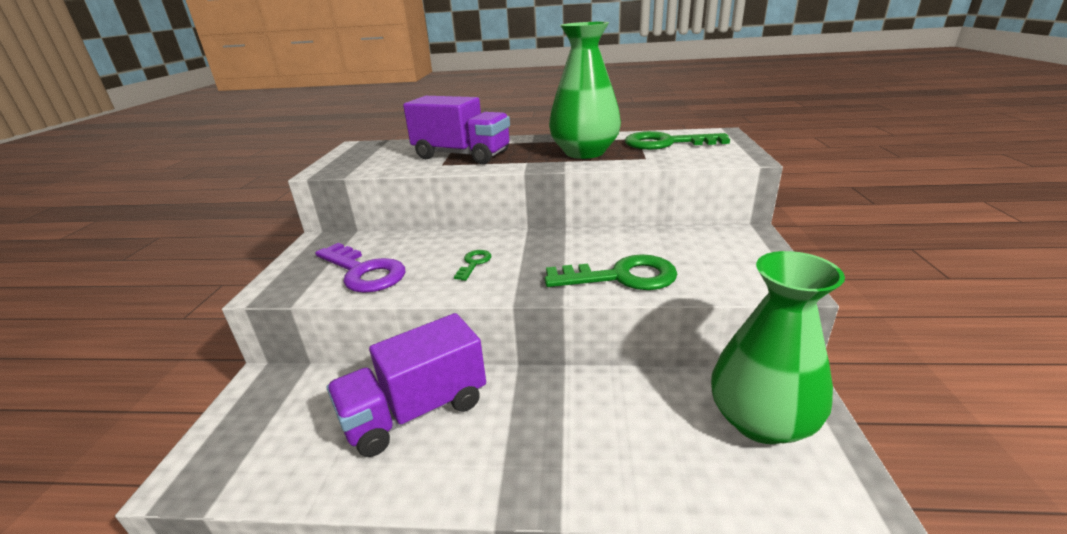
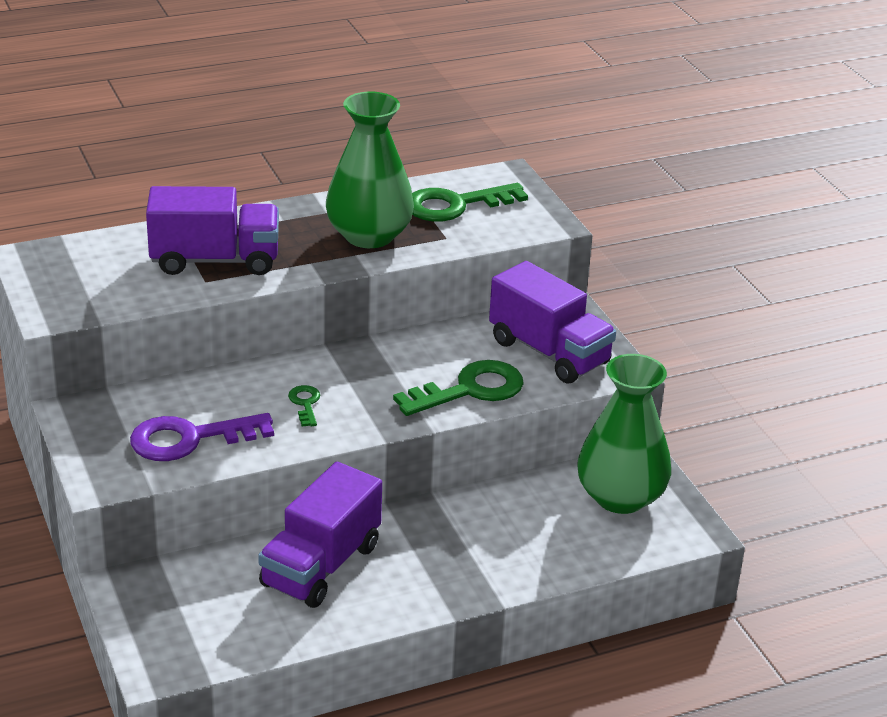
camera: 30 degrees left, 5 degrees up
(364, 272) = (189, 439): purple key -> purple key turned 150 degrees clockwise
(715, 260) = (549, 352): none -> purple truck

